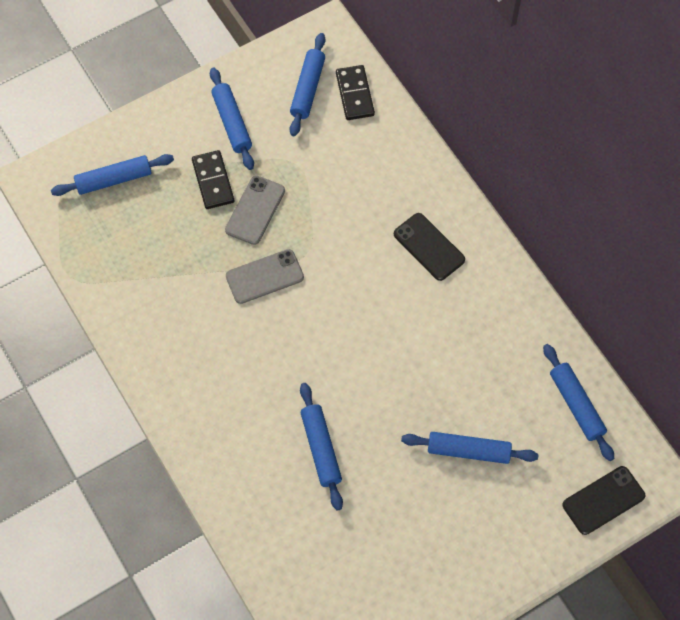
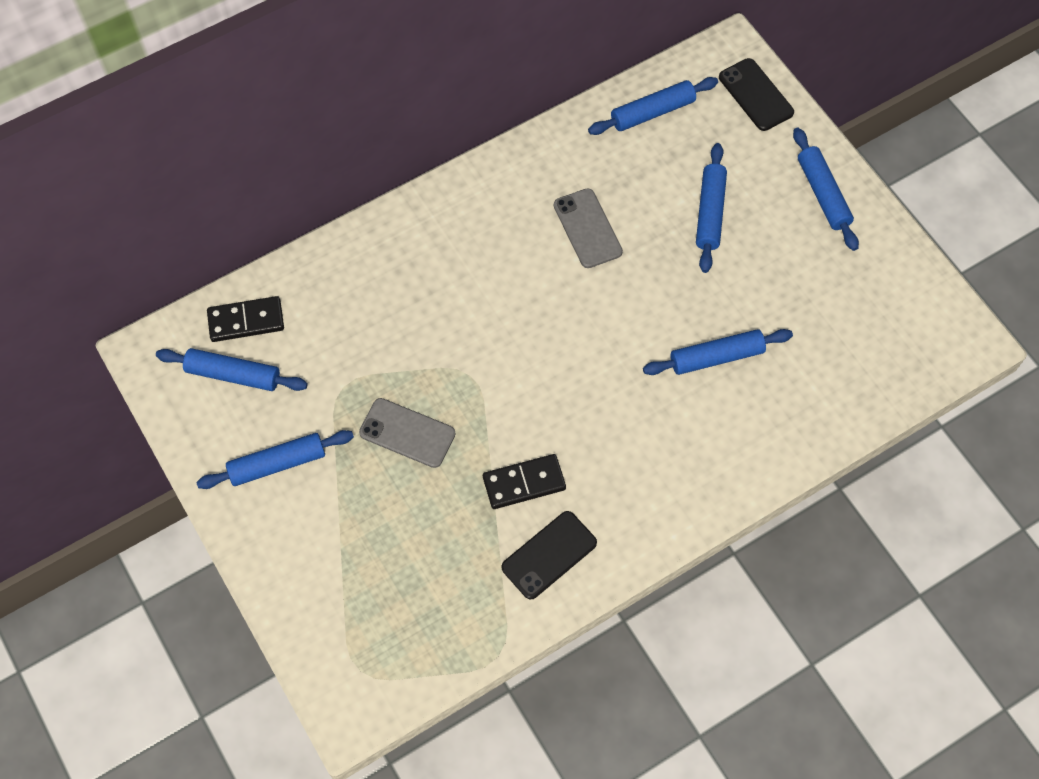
camera: 90 degrees left, 0 degrees up
(114, 179) = (354, 608): blue rolling pin -> blue rolling pin (822, 194)
(213, 181) = (363, 484): black domino -> black domino (524, 483)
(264, 276) = (499, 420): grey phone -> grey phone (587, 228)
(429, 247) = (462, 244): black phone -> black phone (549, 555)

